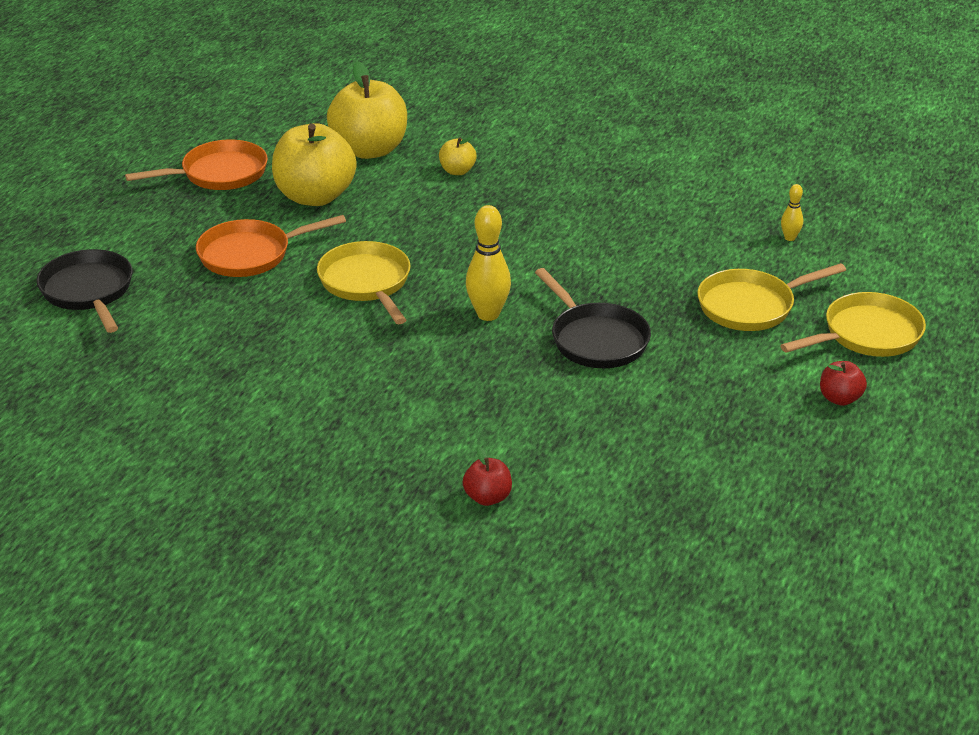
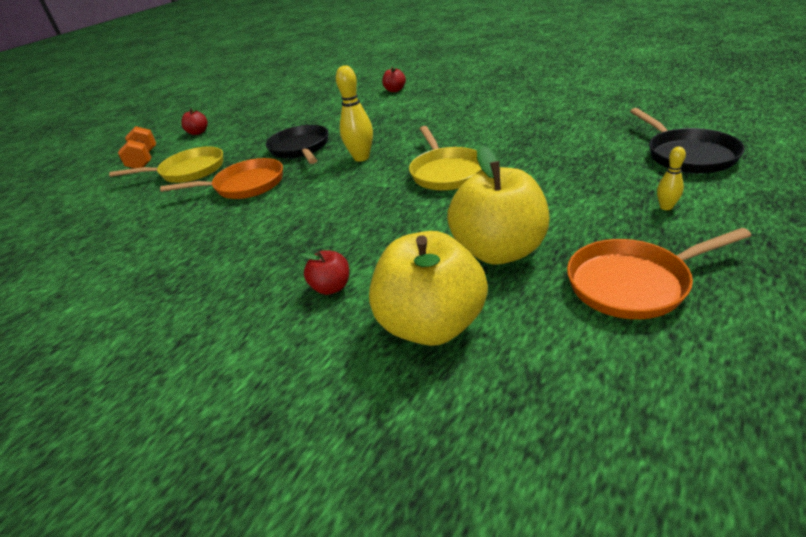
camera: 165 degrees left, 0 degrees up
(250, 254) = (552, 189): orange pan -> orange pan (245, 185)
(457, 171) = (331, 287): yellow apple -> red apple
(790, 238) = (103, 218): yellow bowling pin -> yellow bowling pin (666, 207)
(867, 334) = (144, 160): yellow pan -> orange dumbbell

